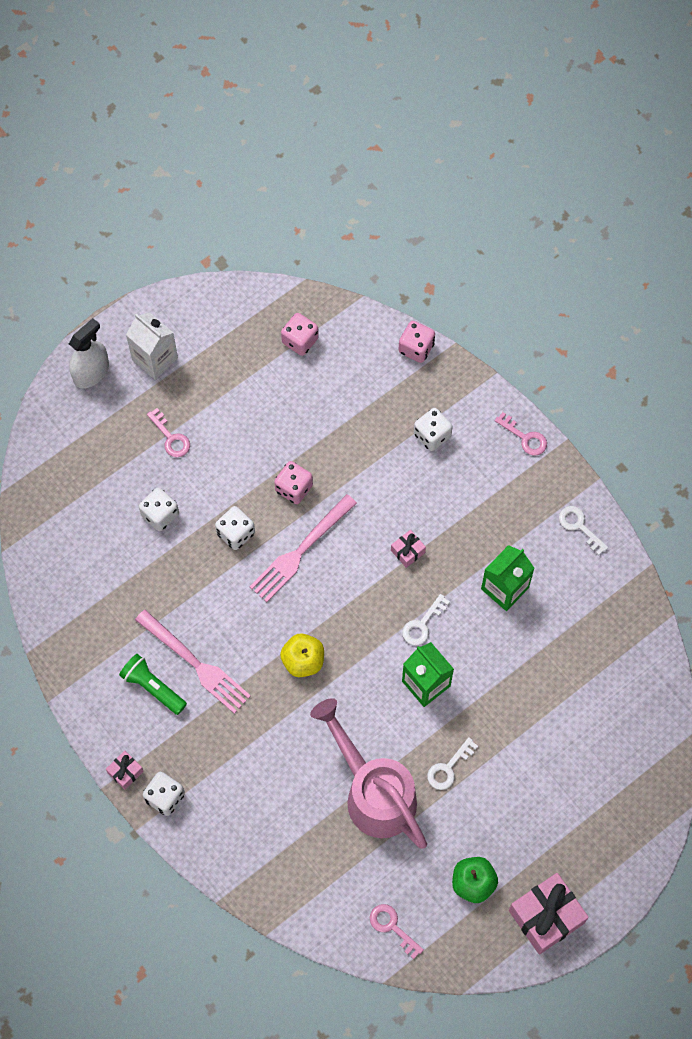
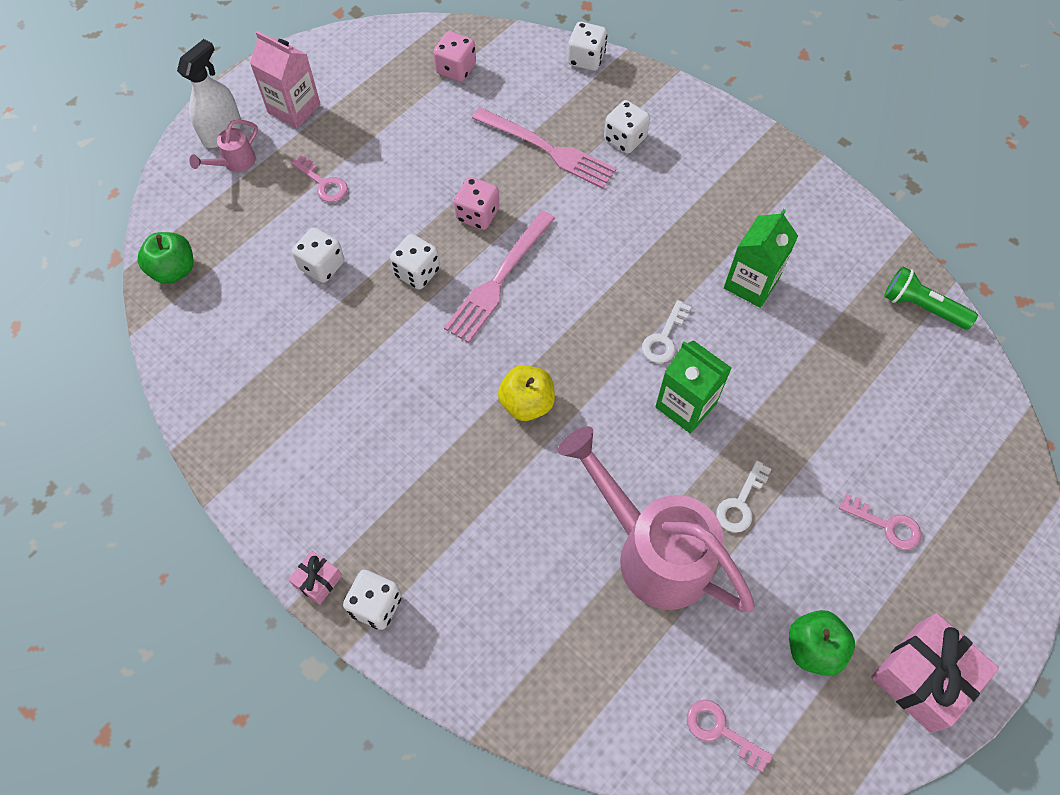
camera: 10 degrees left, 5 degrees down
(41, 499) = (174, 270): none -> green apple
(99, 406) = (234, 163): none -> pink watering can
(152, 687) = (340, 466): green flashlight -> green flashlight (922, 307)
(155, 359) = (294, 108): white carton -> pink carton
(195, 664) = (391, 429): pink fork -> pink fork (548, 149)
(408, 551) = (626, 261): pink gift -> none
(416, 348) = (586, 59): pink dice -> white dice
(525, 437) = (729, 126): pink key -> pink key (886, 525)
(579, 527) = (817, 206): white key -> none

